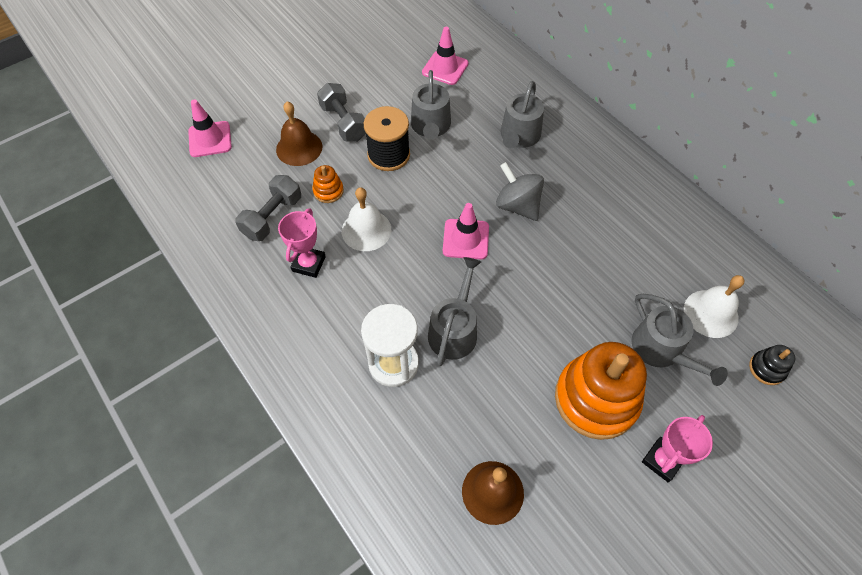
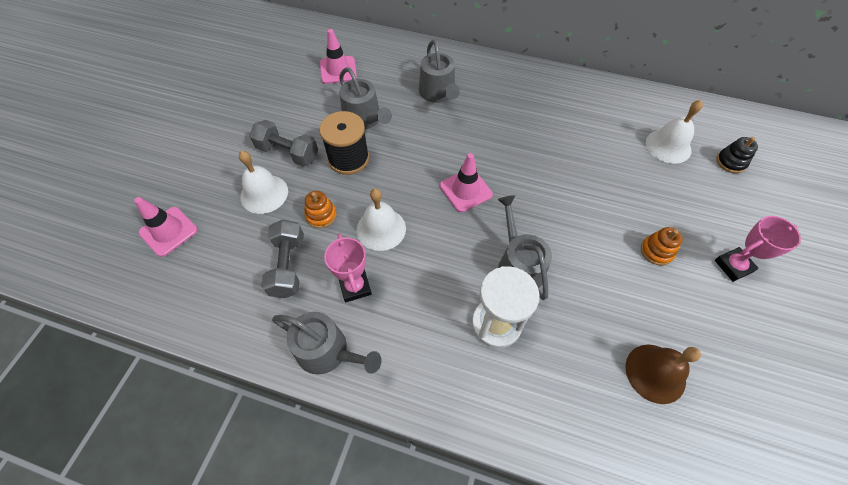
camera: 35 degrees left, 0 degrees up
(299, 148) = (264, 194): brown bell -> white bell
(517, 205) = (481, 144): grey spinning top -> none
(596, 399) = (656, 251): orange stacking toy -> orange stacking toy, size x0.44
(661, 350) = (663, 189): grey watering can -> grey watering can (327, 351)
(662, 460) = (733, 266): pink trophy -> pink trophy turned 60 degrees clockwise

